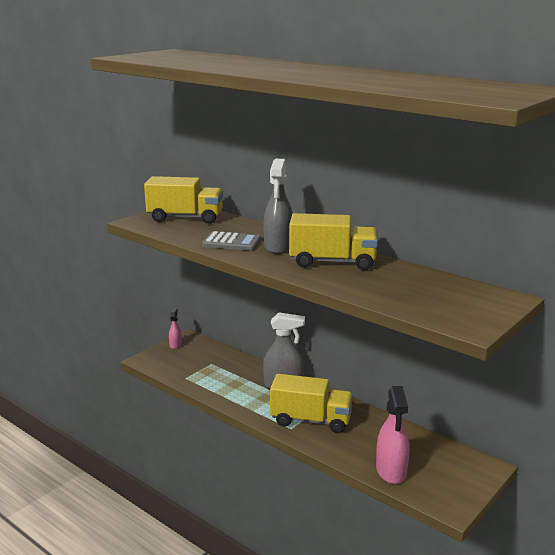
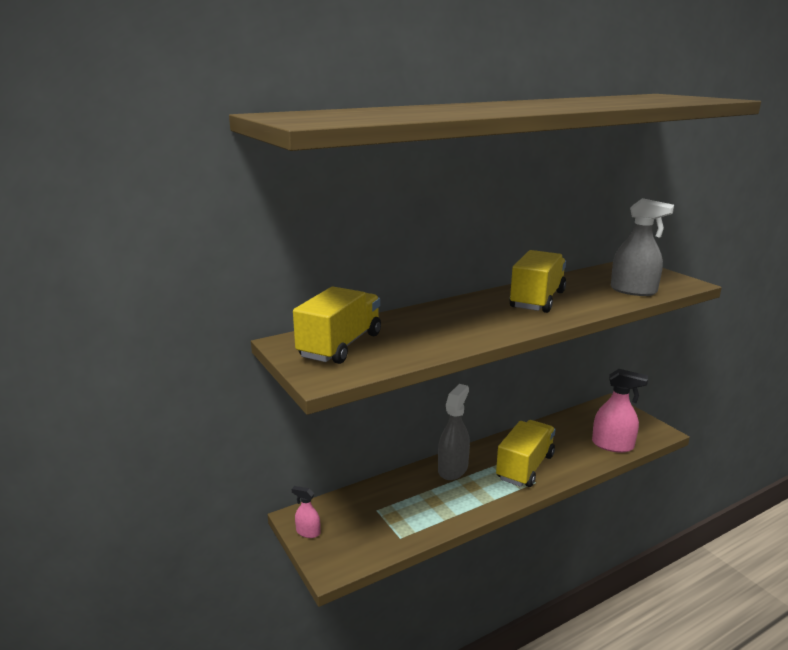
camera: 70 degrees left, 0 degrees up
(231, 242) = (454, 332): grey calculator -> none
(278, 247) = (482, 314): grey spray bottle -> grey spray bottle (633, 291)

